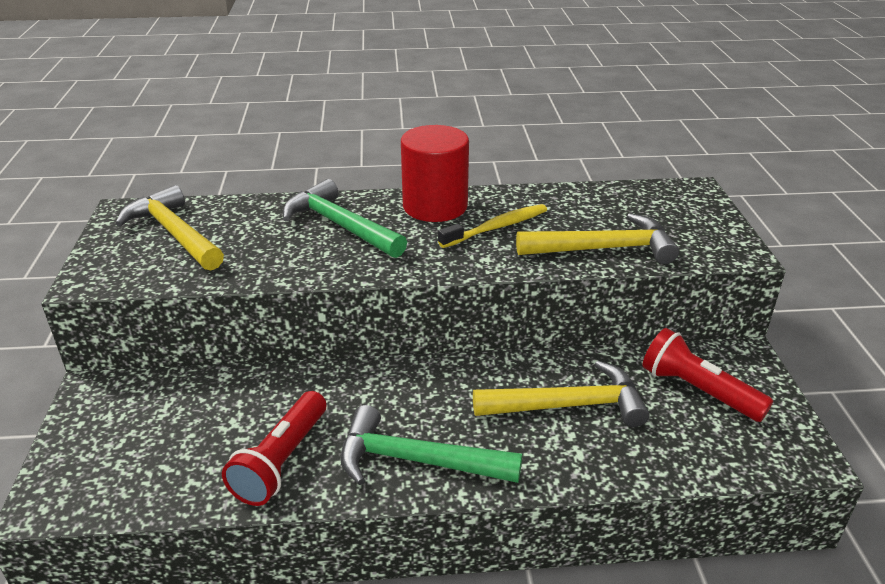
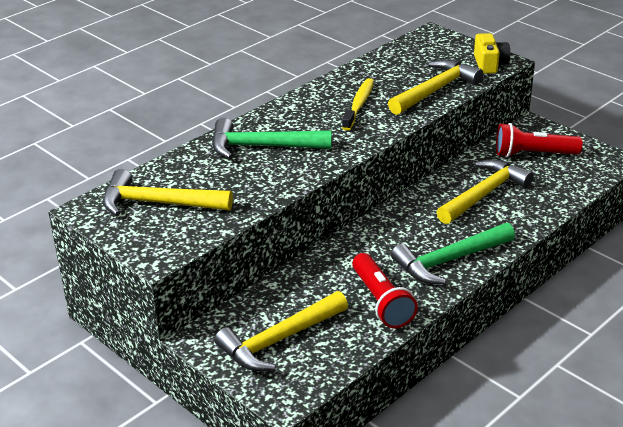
camera: 40 degrees left, 0 degrees up
(139, 437) = (279, 340): none -> yellow hammer
(435, 206) = (301, 108): red cylinder -> none
(716, 248) = (489, 64): none -> yellow camera

